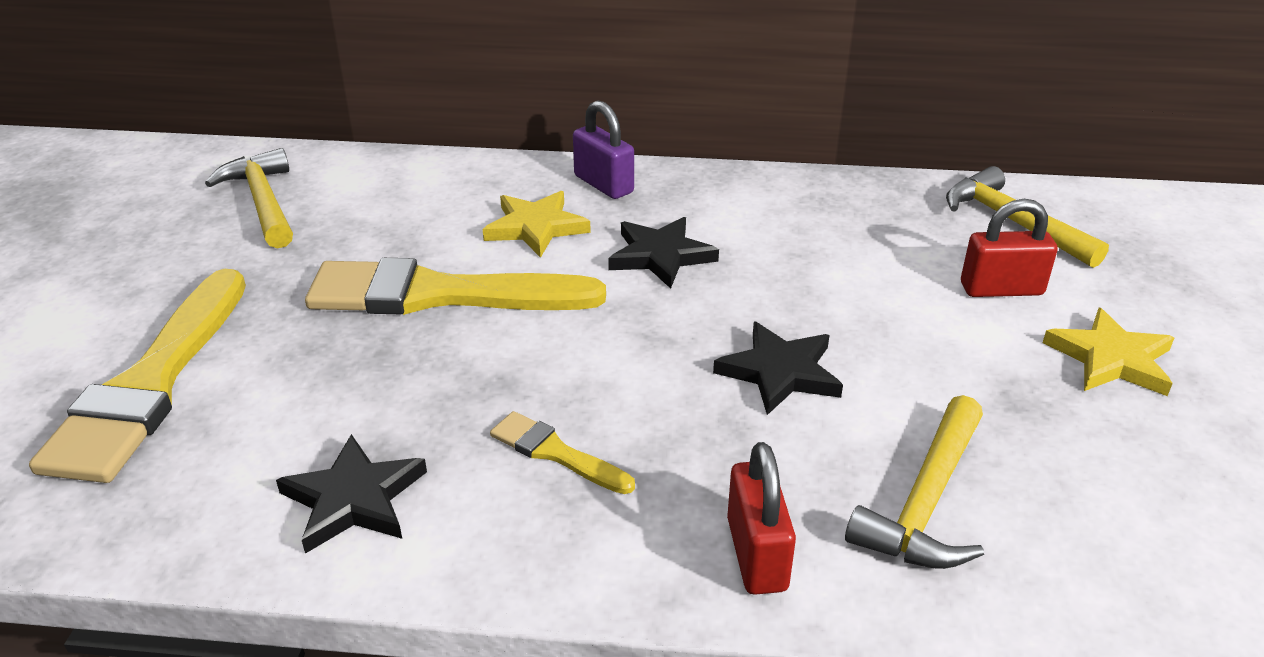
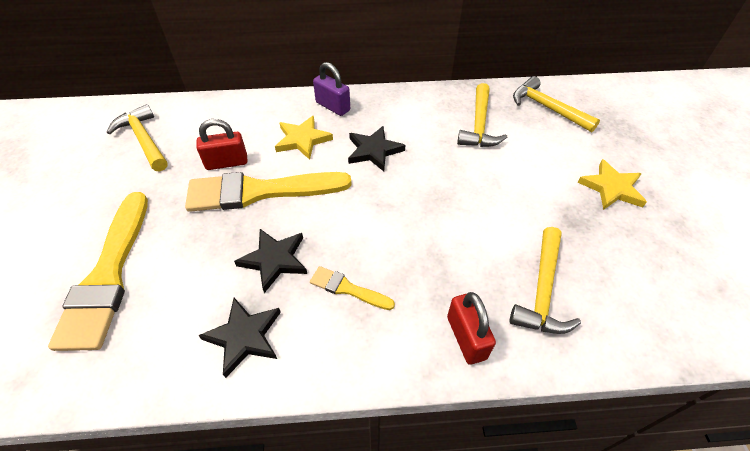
camera: 10 degrees left, 15 degrees up
(780, 372) = (452, 219): black star -> black star (274, 260)
(871, 236) = (479, 125): none -> yellow hammer
(1001, 289) = (550, 151): red padlock -> red padlock (226, 163)

